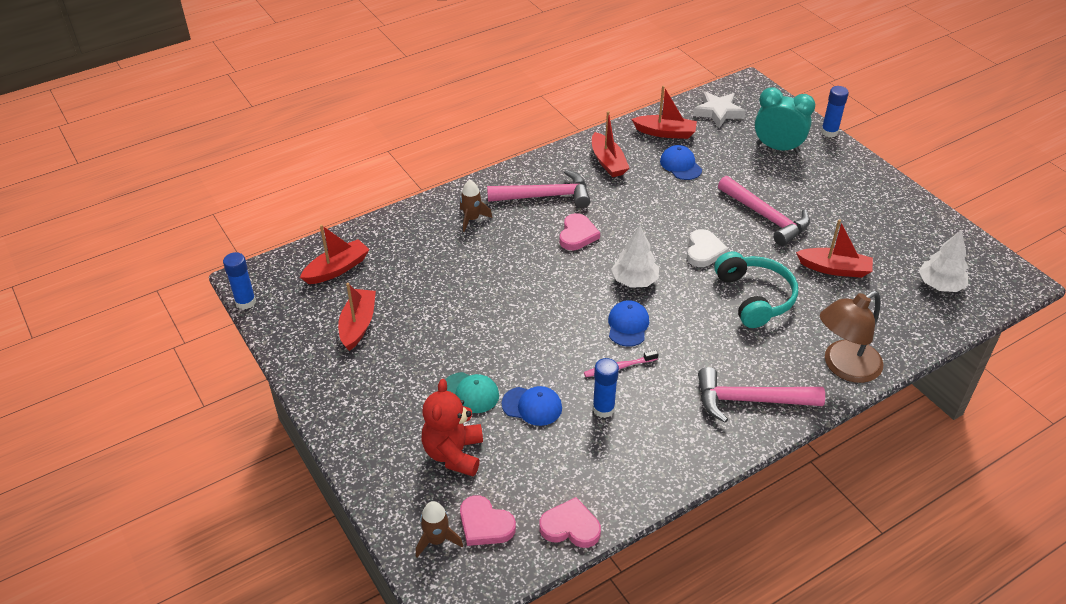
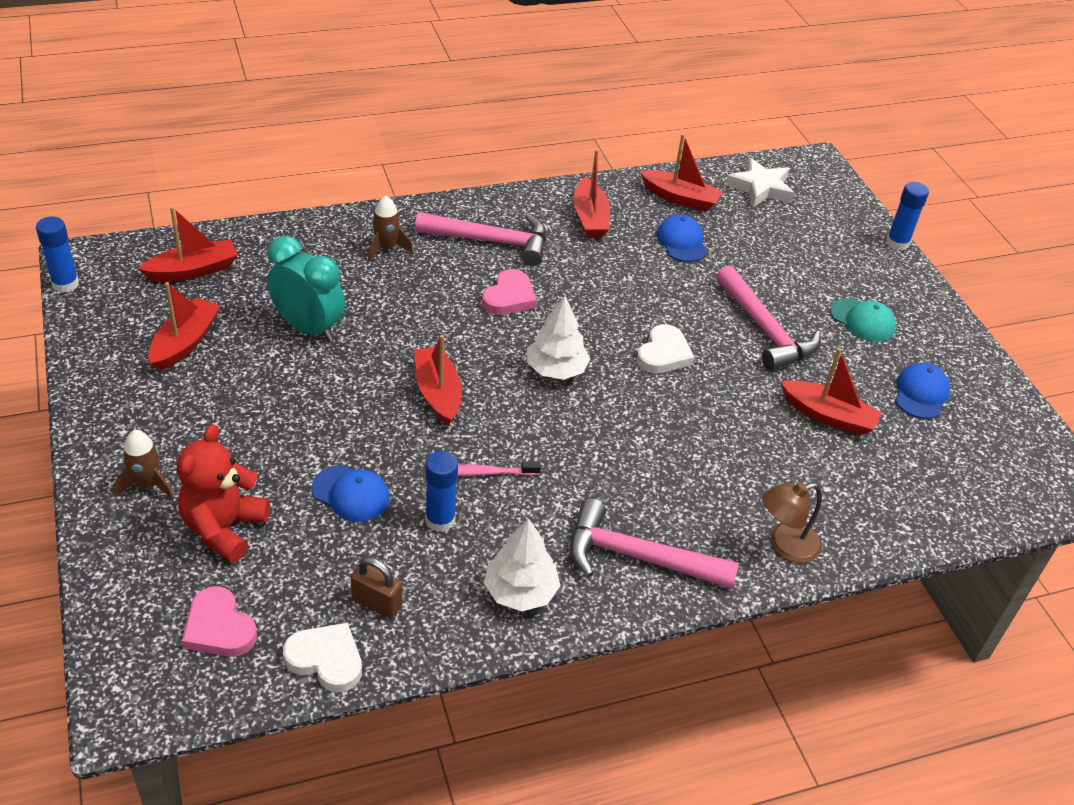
camera: 10 degrees right, 0 degrees up
(437, 540) = (149, 631): brown rocket -> brown rocket (147, 485)
(470, 393) = (281, 458): turquoise cap -> turquoise cap (862, 320)
(559, 318) = (438, 393): none -> red boat
(570, 527) = (326, 659): pink heart -> white heart
(587, 478) = (376, 603): none -> brown padlock
(628, 325) = (521, 423): blue cap -> blue cap (921, 393)
(754, 297) = (704, 427): turquoise headphones -> none
(777, 148) = (819, 248): turquoise clock -> turquoise clock (308, 328)
(844, 367) = (785, 545): brown lamp -> brown lamp, size x0.65
(940, 285) = (965, 470): white tree -> white tree (520, 591)

